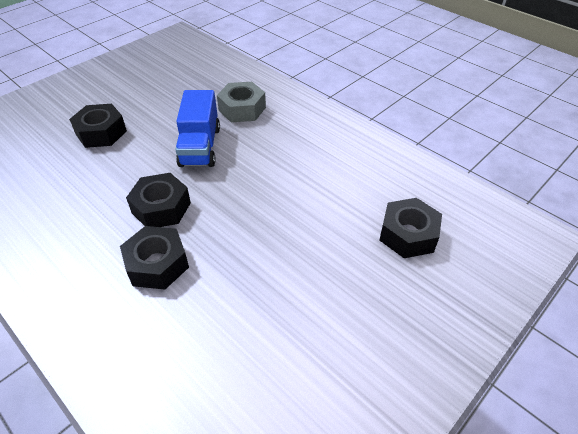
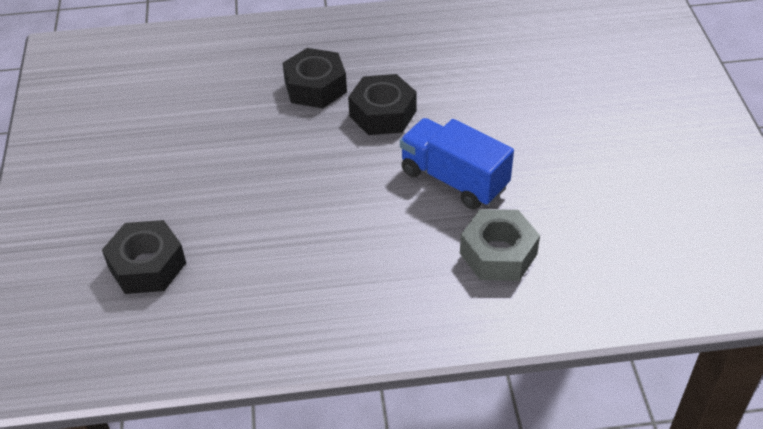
camera: 130 degrees right, 0 degrees up
(101, 132) = (558, 113): black nut -> none

